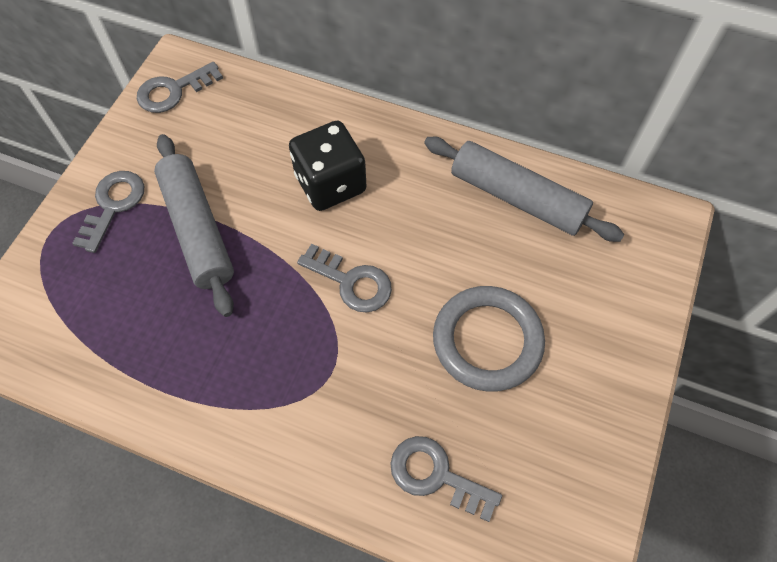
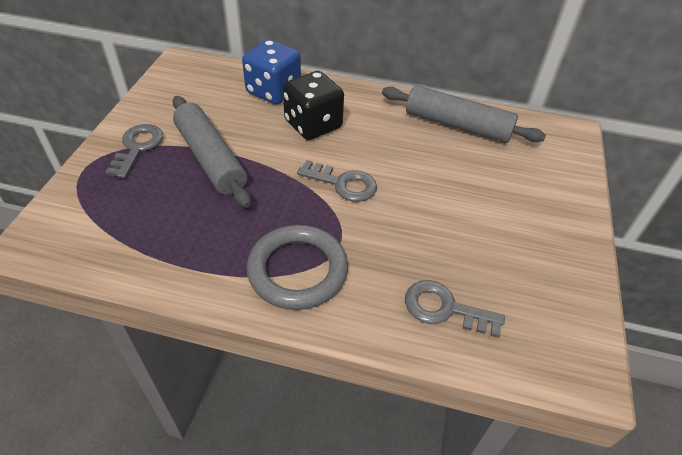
camera: 10 degrees left, 15 degrees down
(173, 91) = (179, 77): grey key -> none
(289, 122) = (273, 91): none -> blue dice
(487, 341) = (460, 213): grey ring -> grey ring (297, 270)

